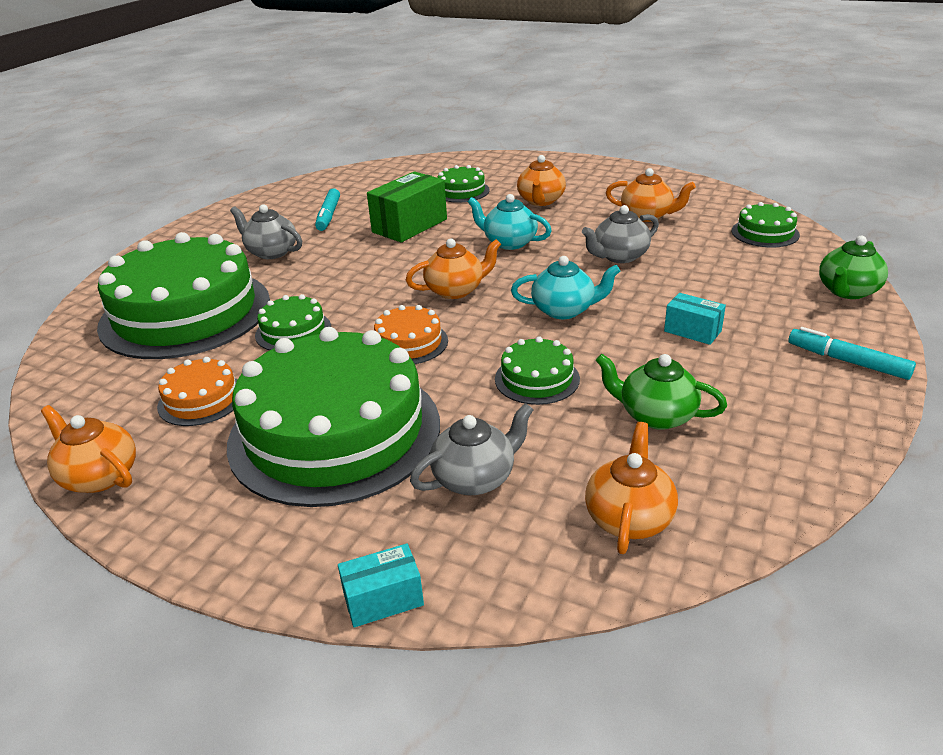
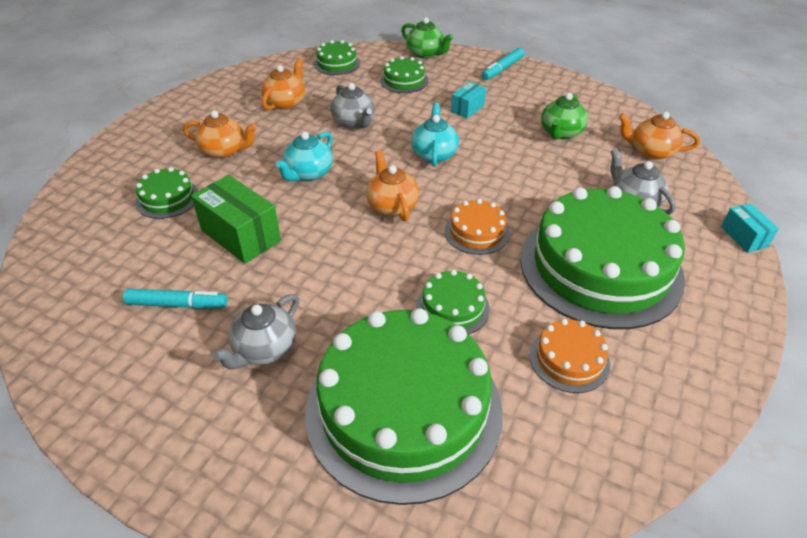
camera: 90 degrees left, 10 degrees up
(99, 476) = (689, 411): orange teapot -> none
(537, 379) = (525, 172): green cake -> green cake (404, 80)

